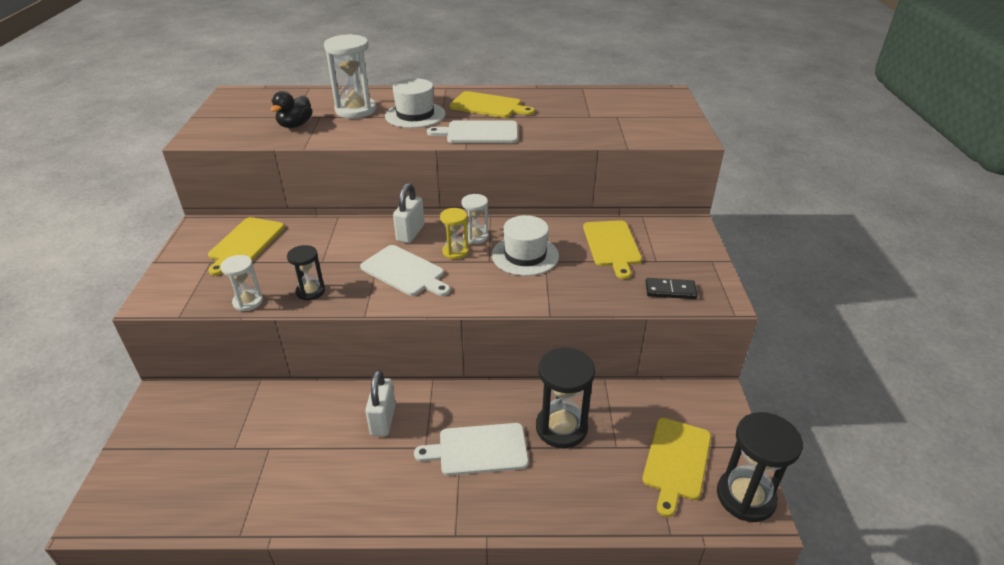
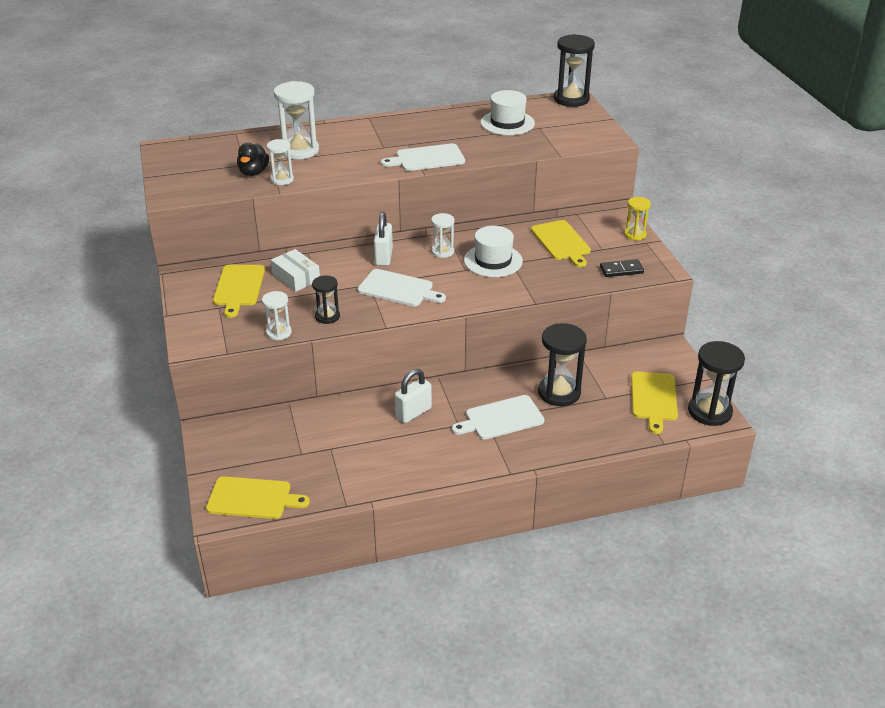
camera: 15 degrees left, 0 degrees up
(308, 241) = (296, 277): none -> white box
(316, 135) = (282, 179): none -> white hourglass
(383, 420) = (413, 413): white padlock -> white padlock turned 60 degrees clockwise
(415, 115) = (358, 148): white hat -> white hat (507, 123)
(455, 251) = (432, 266): yellow hourglass -> yellow hourglass (635, 234)
(488, 106) = (420, 131): yellow cutting board -> yellow cutting board (253, 498)
(665, 93) = (571, 99): none -> black hourglass

